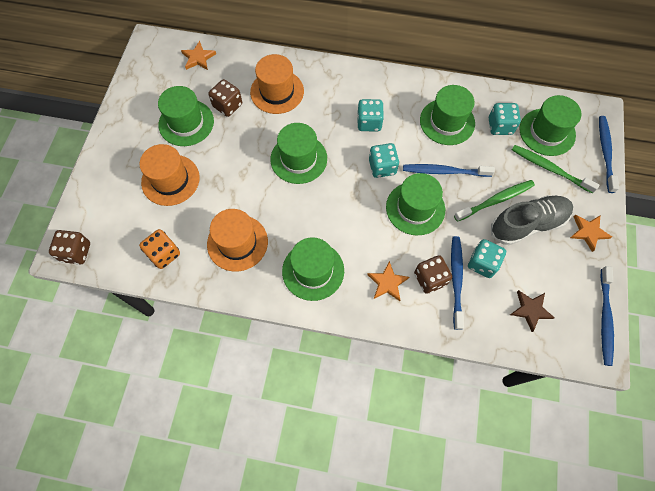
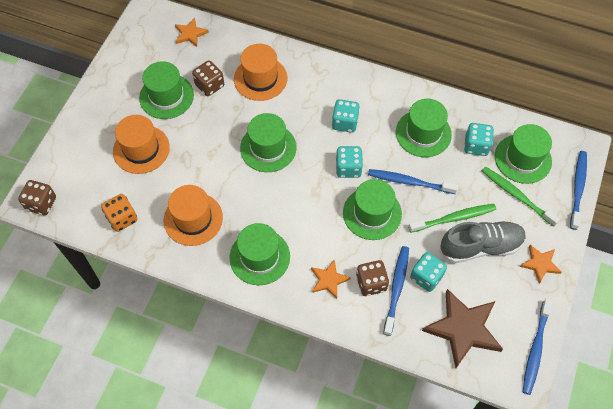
camera: 10 degrees right, 5 degrees down
(530, 310) = (463, 329): brown star -> brown star, size x1.88

